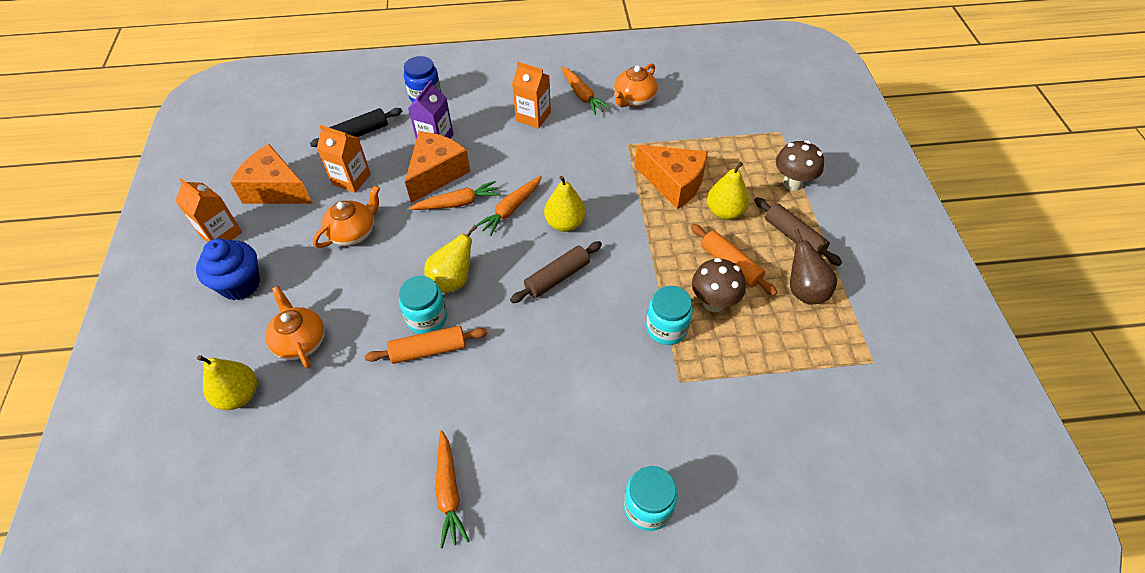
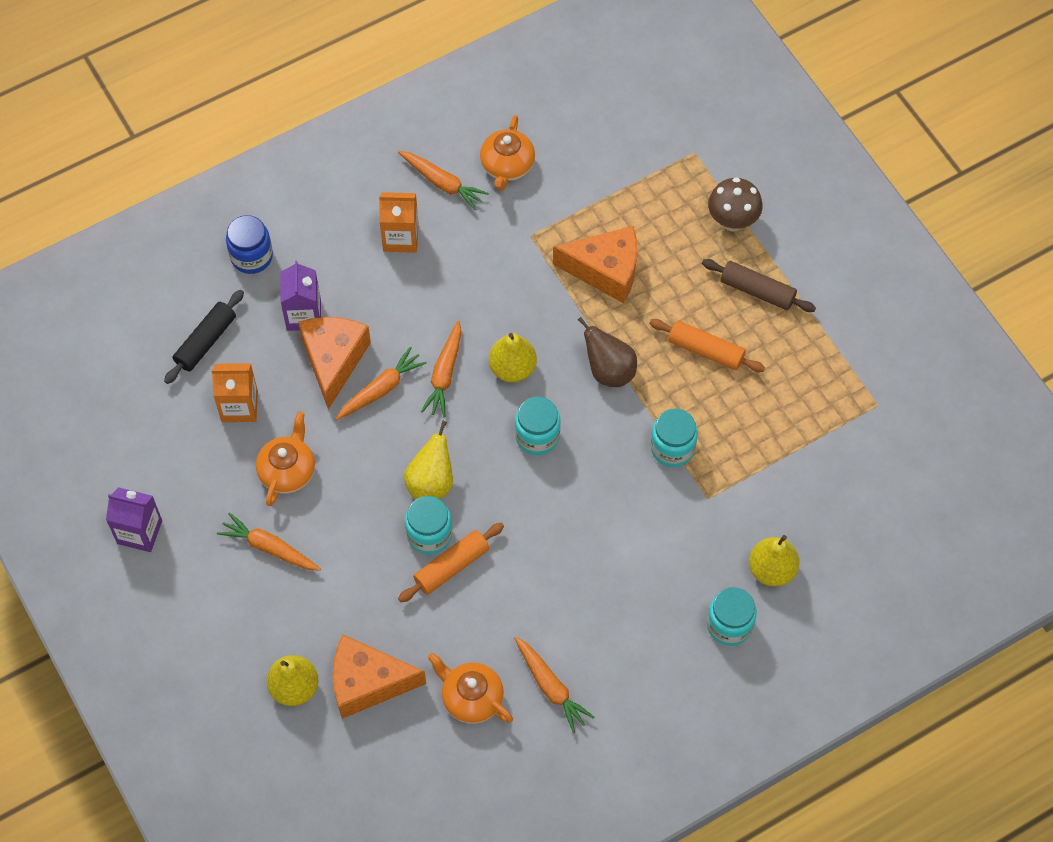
camera: 25 degrees left, 10 degrees up
(221, 234) = (139, 532): orange carton -> purple carton
(240, 284) = (207, 579): blue cupcake -> none
(276, 189) = (160, 454): orange cheese -> orange cheese (368, 683)
(300, 341) = (316, 611): orange teapot -> orange teapot (471, 698)
(301, 280) = (269, 548): none -> orange carrot
(557, 277) = (537, 436): brown rolling pin -> turquoise jar
(713, 302) = (706, 401): brown mushroom -> none
(724, 212) = (675, 287): yellow pear -> yellow pear (771, 570)
(804, 291) = (789, 352): brown pear -> brown pear (609, 370)

